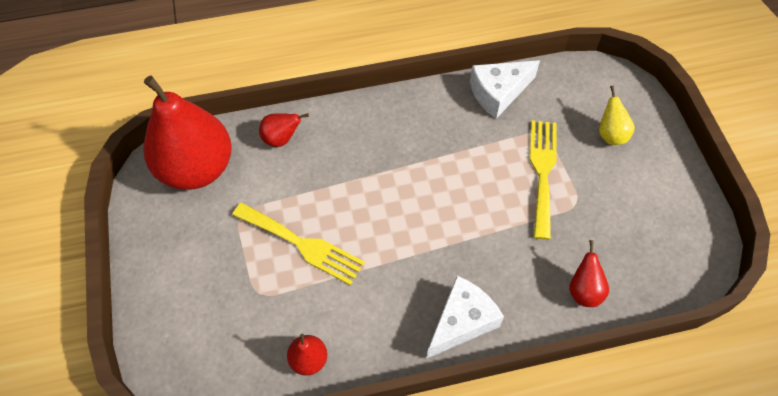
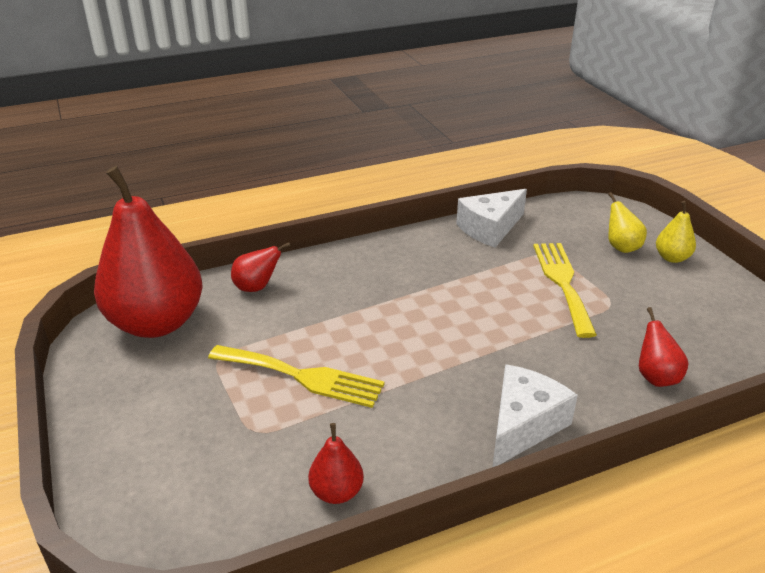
camera: 10 degrees left, 25 degrees down
(652, 155) = (672, 258): none -> yellow pear

